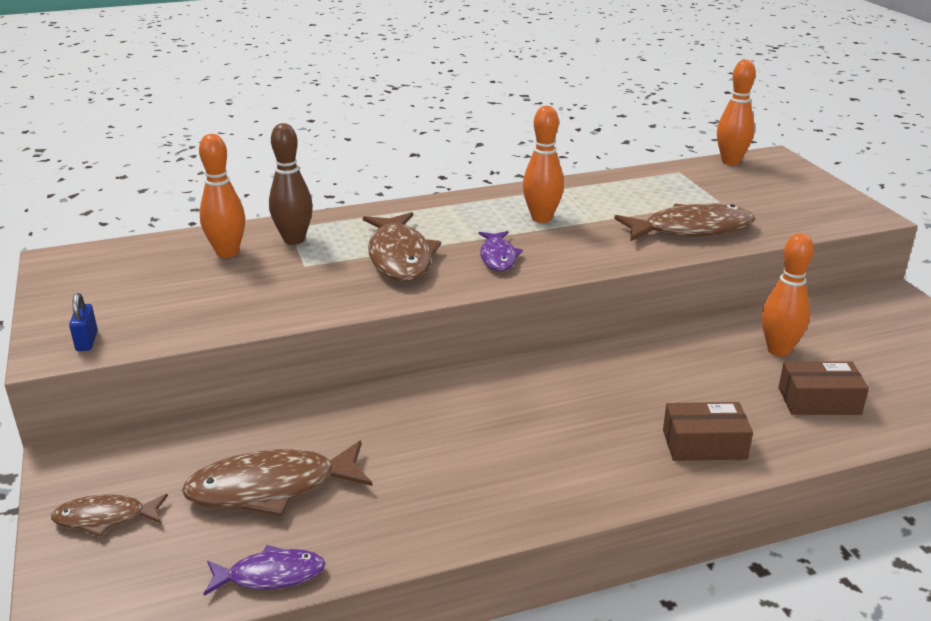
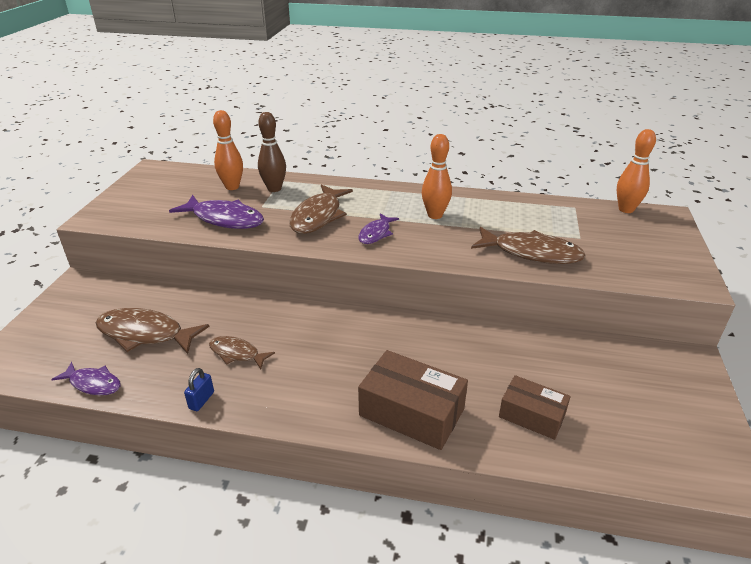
camera: 30 degrees right, 5 degrees up
(87, 341) = (112, 218): blue padlock -> blue padlock (201, 400)
(105, 518) = (61, 318): brown fish -> brown fish (237, 353)
(272, 295) = (224, 219): none -> purple fish
(704, 444) = (411, 412): brown box -> brown box, size x1.57
(778, 350) = (542, 365): orange bowling pin -> none

